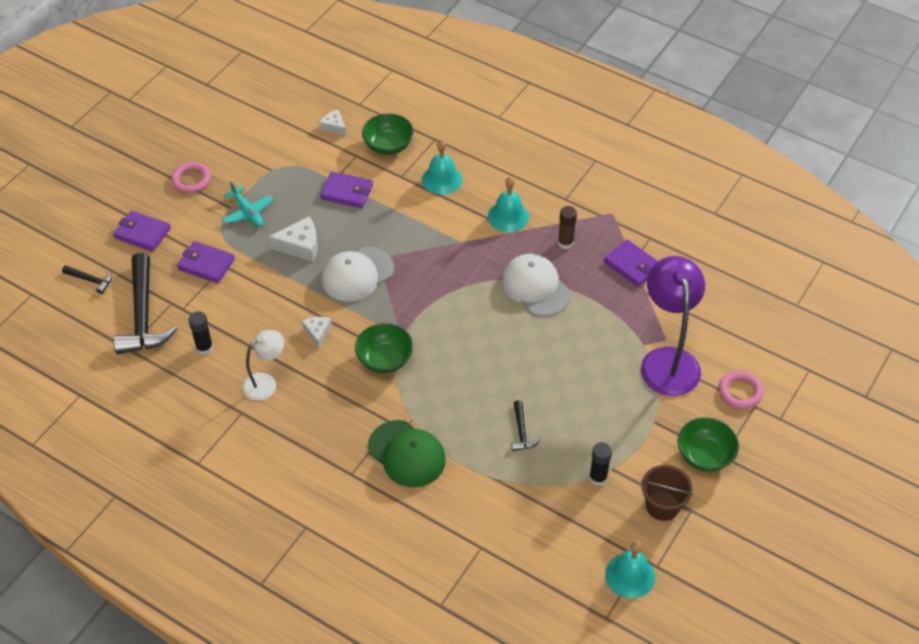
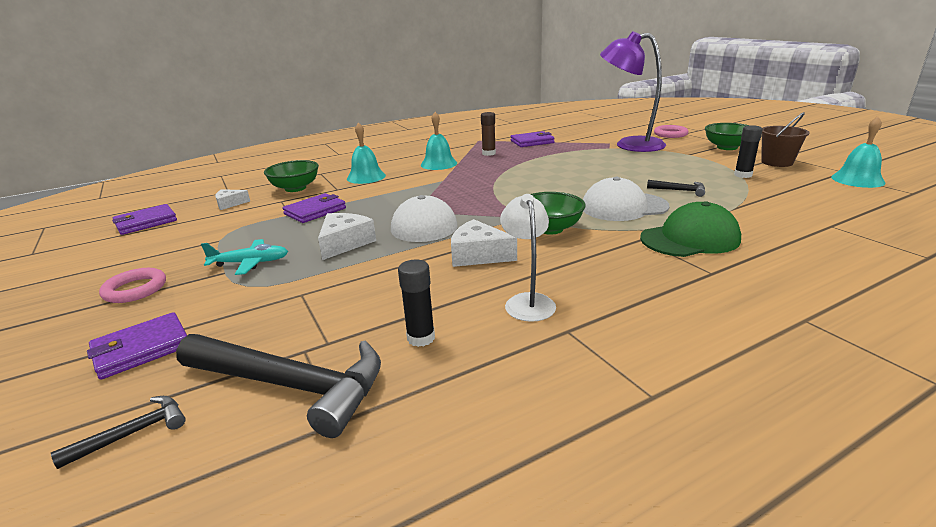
camera: 60 degrees left, 25 degrees down
(206, 264) = (281, 306): purple wallet -> purple wallet (146, 222)
(317, 332) = (478, 255): white cheese -> white cheese, size x1.61
(536, 287) = (522, 166): white cap -> white cap (623, 207)

